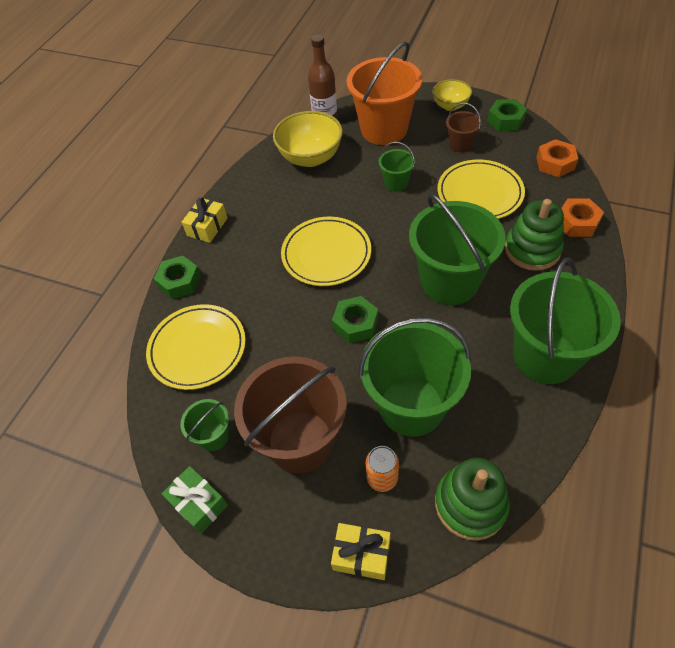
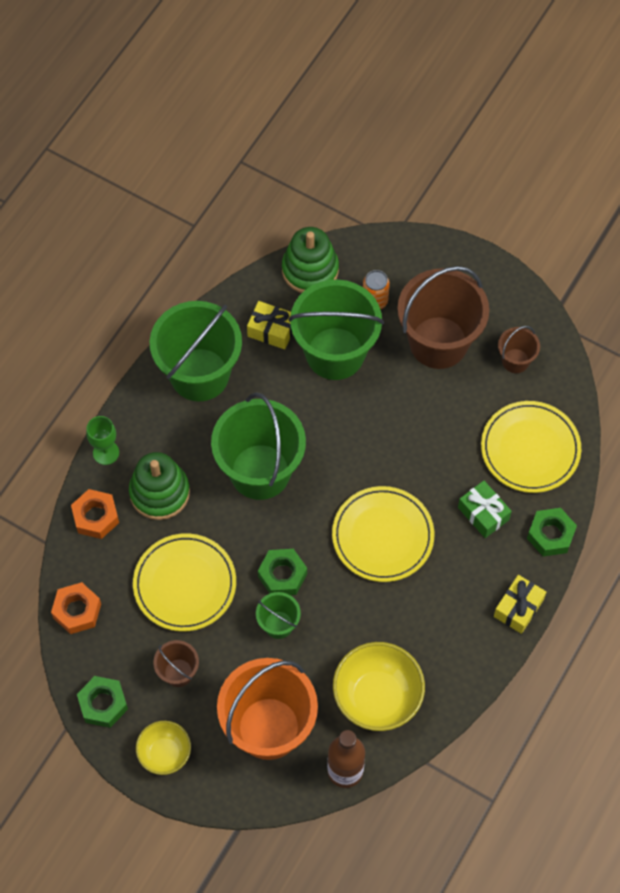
camera: 175 degrees left, 10 degrees up
(198, 503) = (529, 309): green gift -> green gift (483, 513)
(213, 436) = (515, 361): green bucket -> brown bucket
(355, 324) = (368, 444): green nut -> green nut (282, 575)
(361, 554) = (403, 252): yellow gift -> yellow gift (271, 330)
(597, 270) = (106, 453): none -> green goblet

